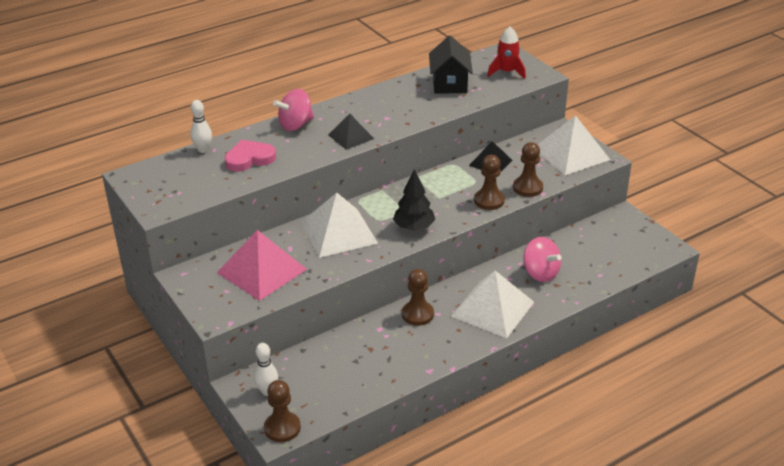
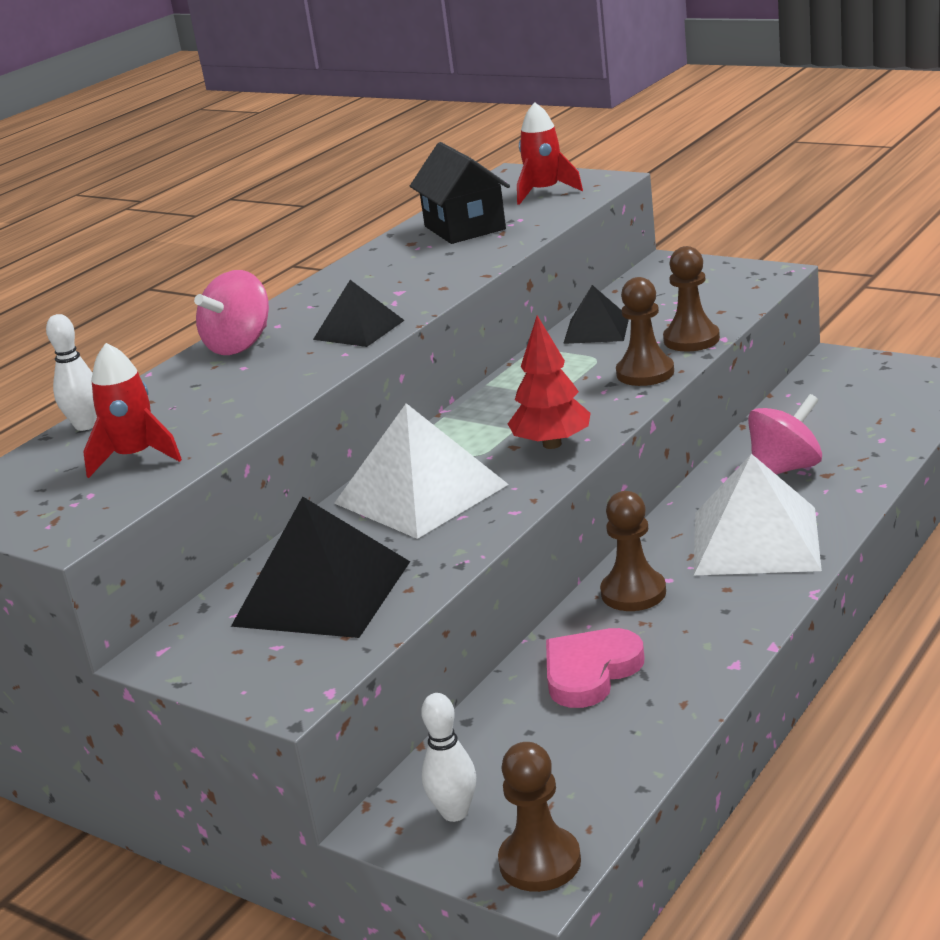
camera: 20 degrees left, 10 degrees down
(209, 178) = (135, 457): none -> red rocket
(249, 158) = (192, 409): pink heart -> pink heart (590, 672)
(262, 270) = (322, 593): pink pyramid -> black pyramid
(414, 227) = (552, 444): black tree -> red tree
(540, 273) = (785, 468): pink spinning top -> pink spinning top turned 60 degrees counterclockwise
(571, 153) = (714, 283): white pyramid -> none

